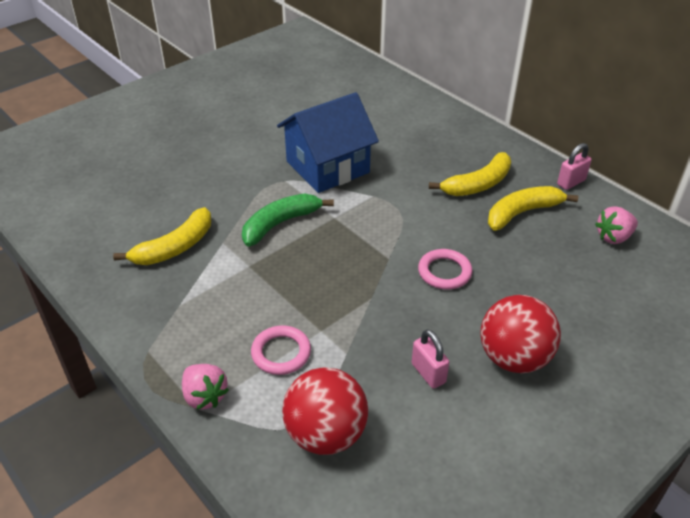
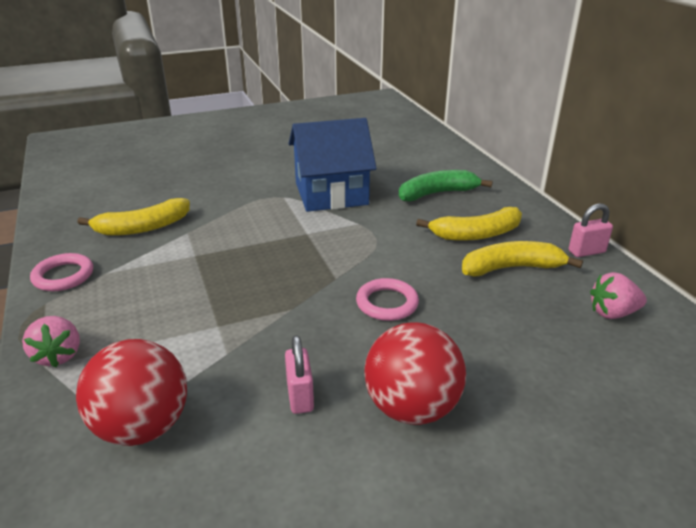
camera: 20 degrees right, 10 degrees down
(280, 224) = (251, 228): green banana -> green banana (437, 193)
(281, 353) = (162, 336): pink ring -> pink ring (63, 276)

